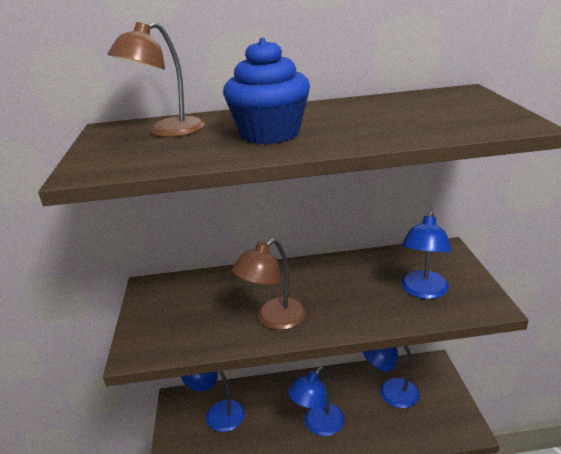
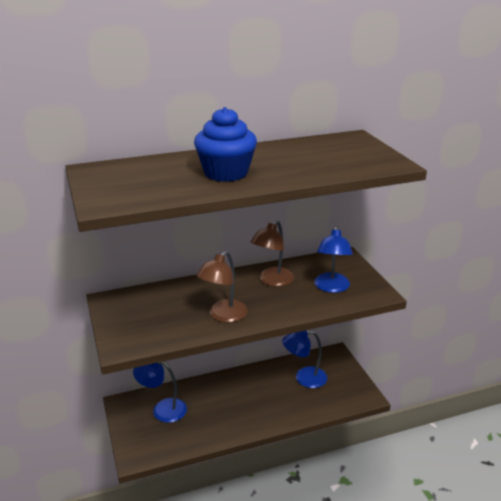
camera: 15 degrees left, 0 degrees up
(167, 131) = (143, 172): brown lamp -> brown lamp (272, 281)
(318, 425) = (250, 407): blue lamp -> none

